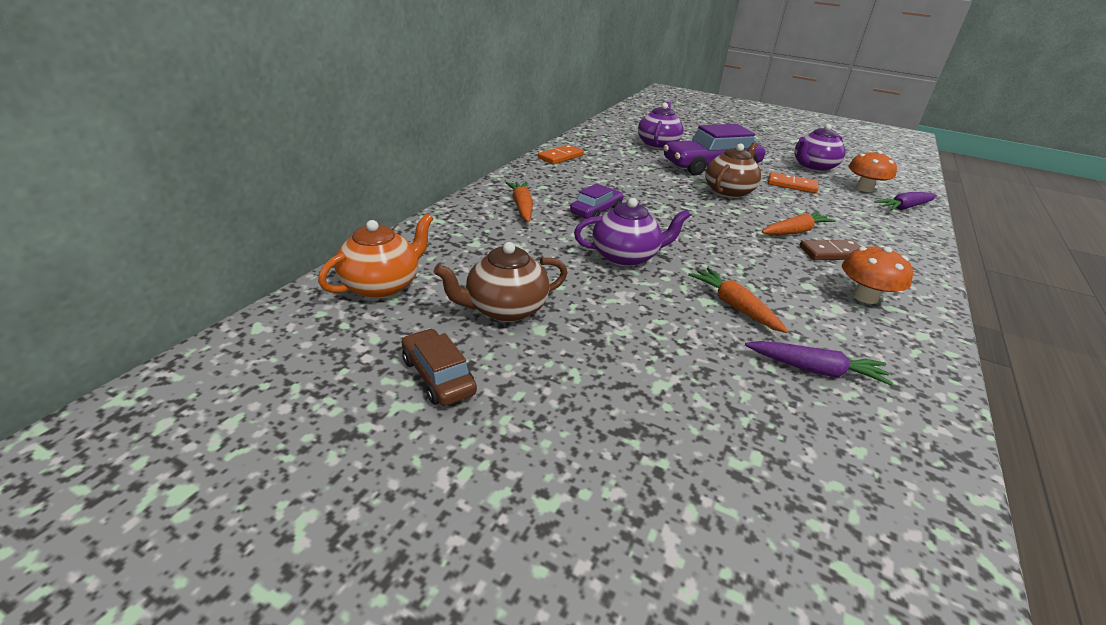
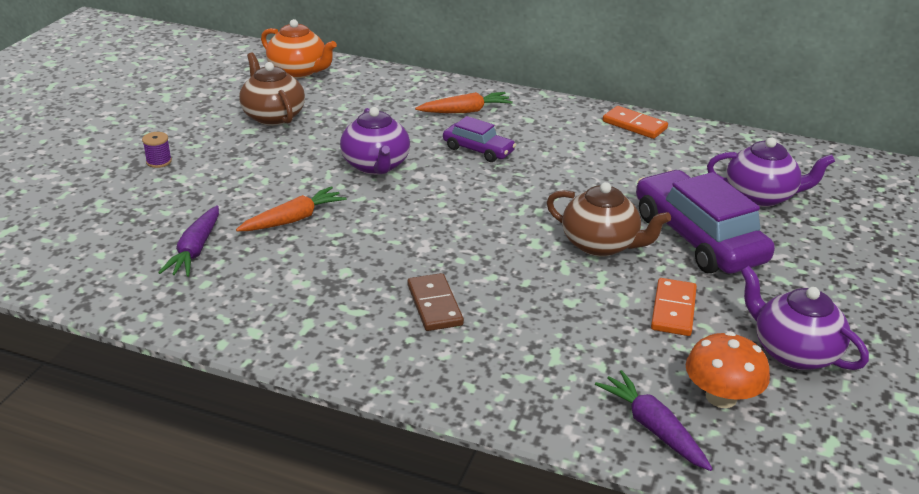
camera: 85 degrees right, 0 degrees up
(438, 376) = (192, 102): brown car -> none
(620, 405) = (159, 161): none -> purple spool
(795, 232) = (488, 284): orange carrot -> none
(865, 297) = (328, 308): orange mushroom -> none

